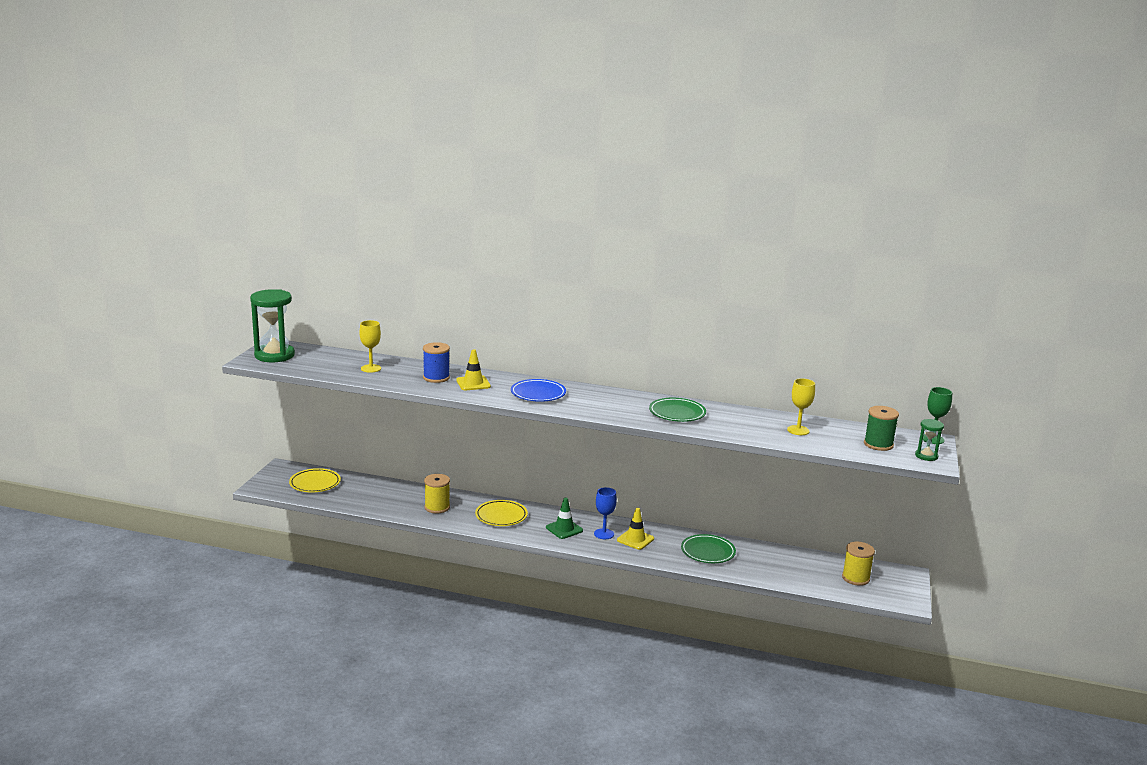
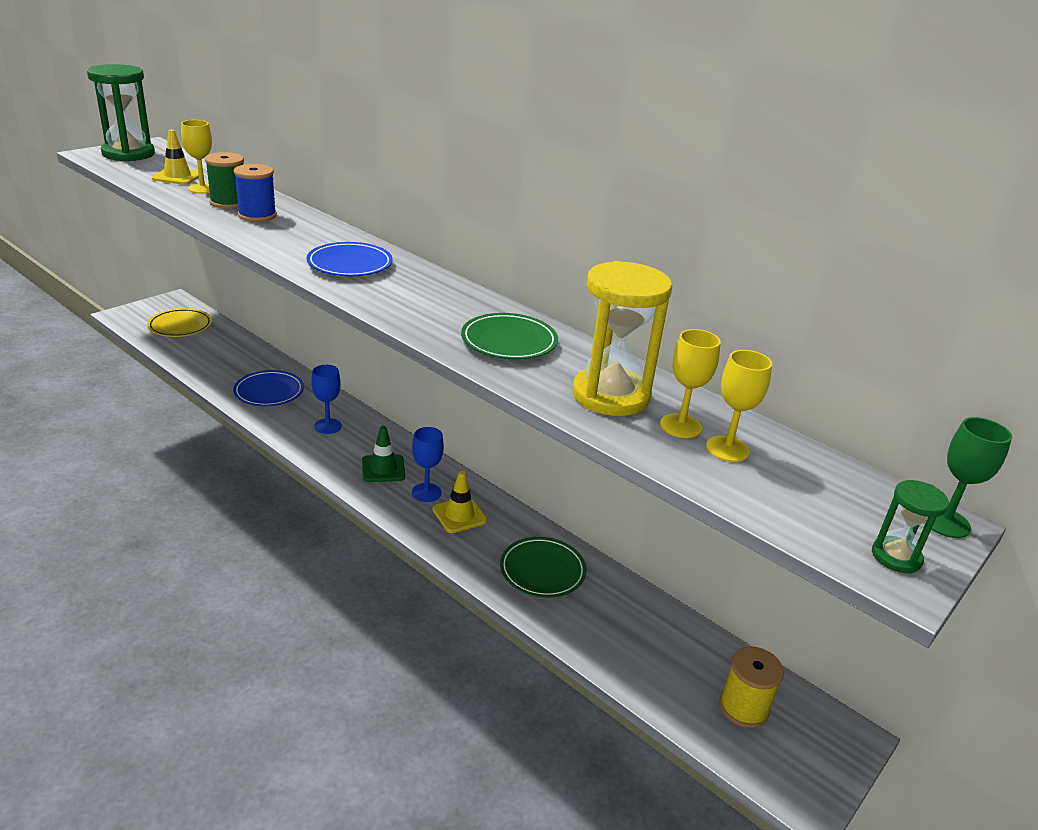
camera: 25 degrees right, 10 degrees up
(437, 507) = (269, 392): yellow spool -> blue plate
(473, 383) = (289, 232): yellow traffic cone -> yellow traffic cone (177, 177)
(501, 516) = (328, 426): yellow plate -> blue goblet
(754, 425) = (611, 395): none -> yellow hourglass
(827, 434) = (727, 449): none -> yellow goblet
(878, 444) = (812, 499): green spool -> green spool (229, 203)

